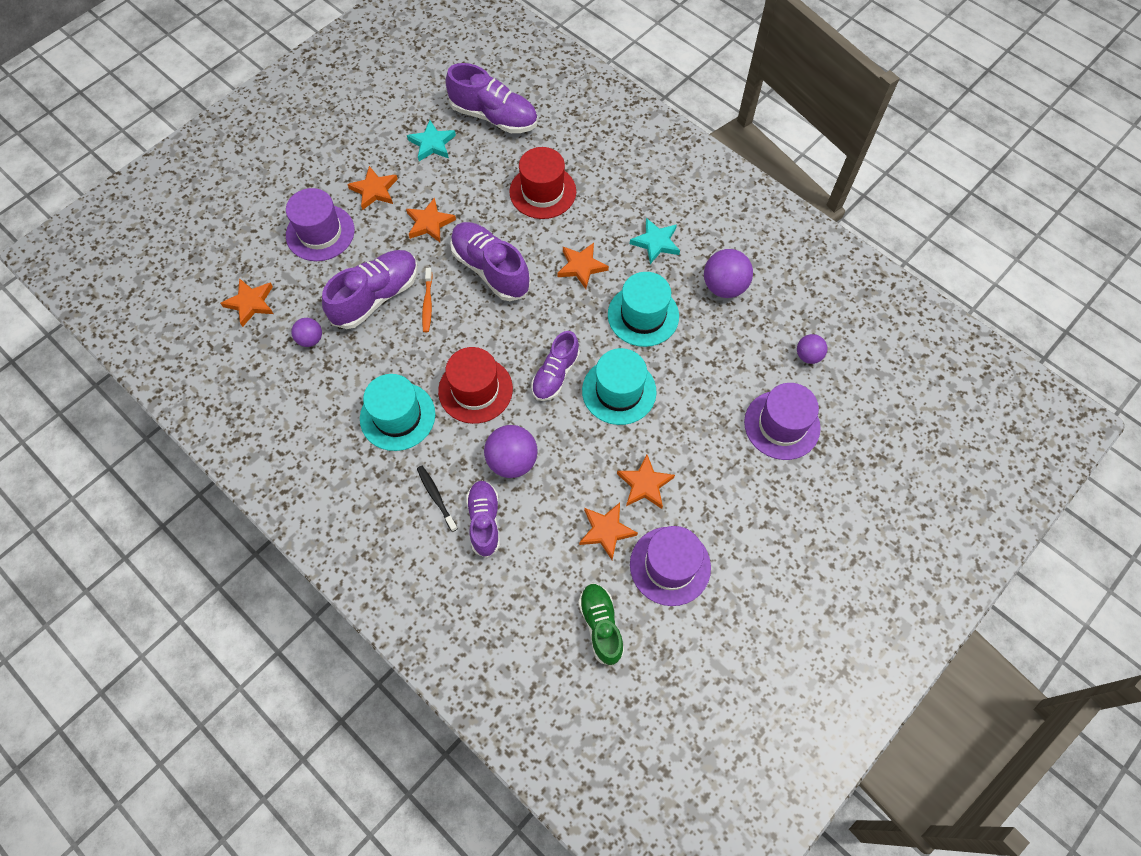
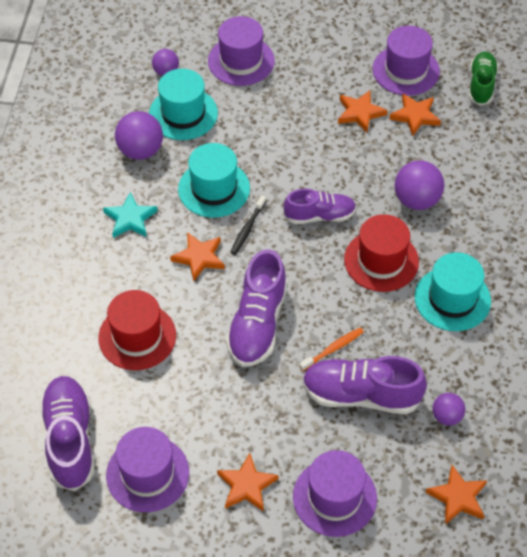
camera: 125 degrees left, 10 degrees down
(429, 223) = (247, 407): orange star -> none
(432, 144) = (147, 474): turquoise star -> purple hat
(436, 497) = (489, 229): black toothbrush -> black toothbrush (247, 229)
(484, 521) = (477, 188): purple shoe -> none
(601, 625) = (481, 85): green shoe -> green shoe turned 150 degrees clockwise
(619, 391) = (298, 167): turquoise hat -> turquoise hat (183, 114)

